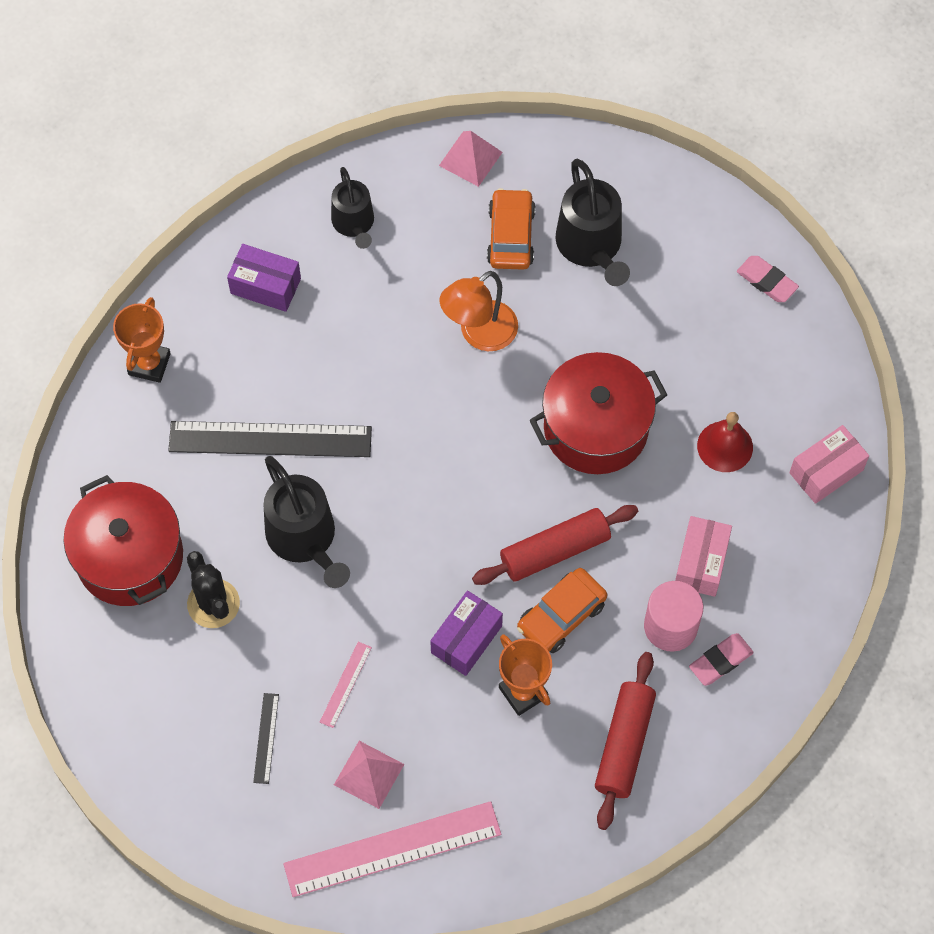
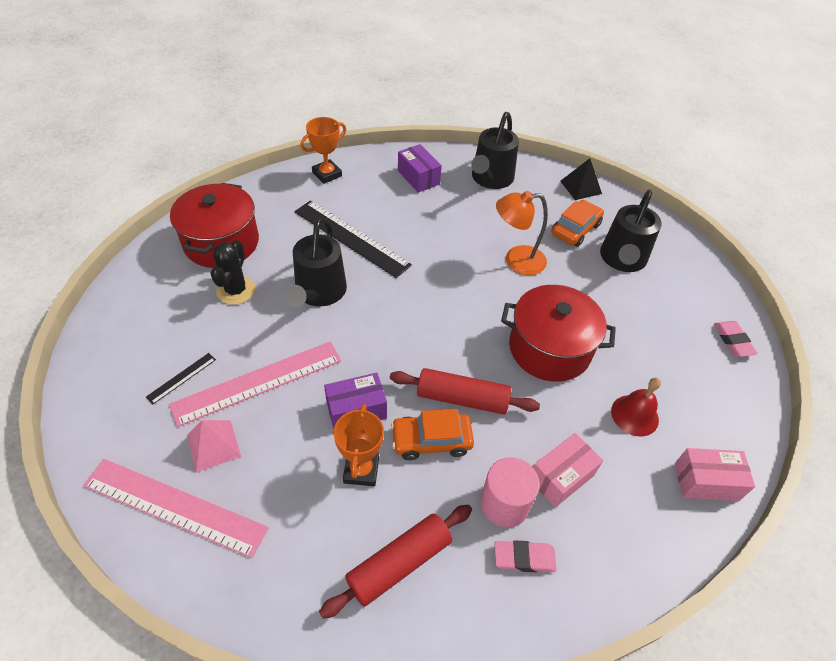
camera: 35 degrees right, 15 degrees down
(345, 684) = (258, 382): pink ruler -> pink ruler, size x2.29
(354, 223) = (490, 179): black watering can -> black watering can, size x1.53
(470, 159) = (580, 187): pink pyramid -> black pyramid

